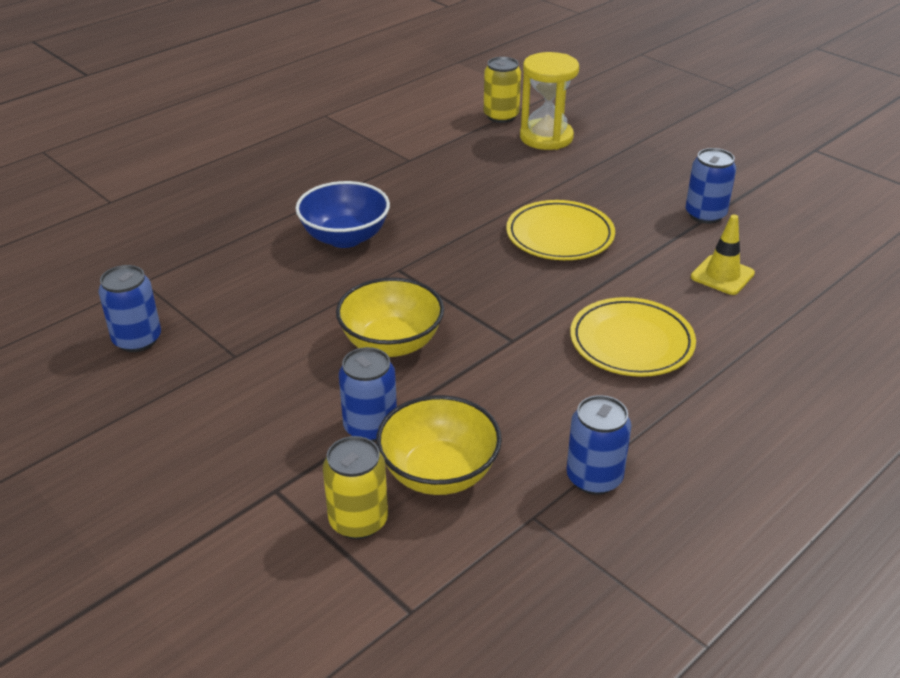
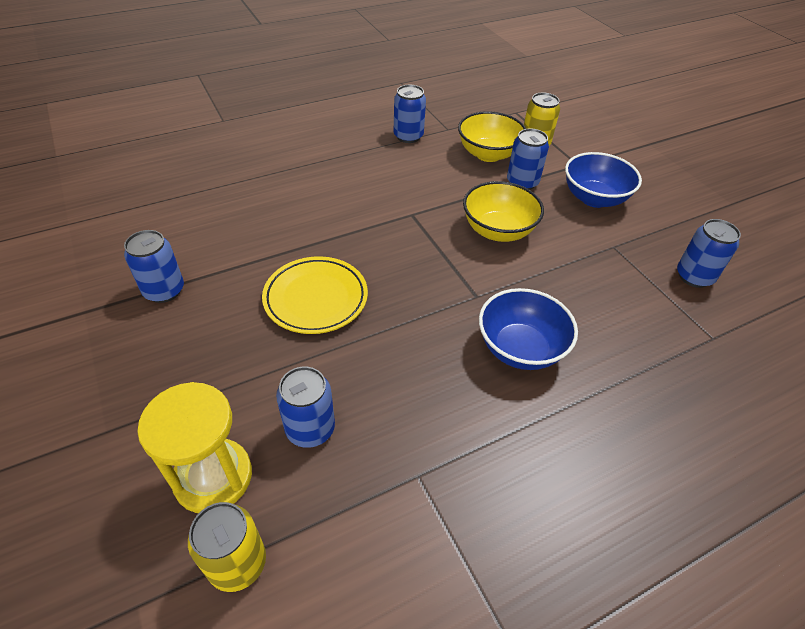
camera: 165 degrees left, 10 degrees up
(254, 425) = (594, 198): none -> blue bowl
(499, 165) = (310, 429): none -> blue can
(631, 343) = (333, 195): yellow plate -> none
(722, 275) = (220, 228): yellow traffic cone -> none

